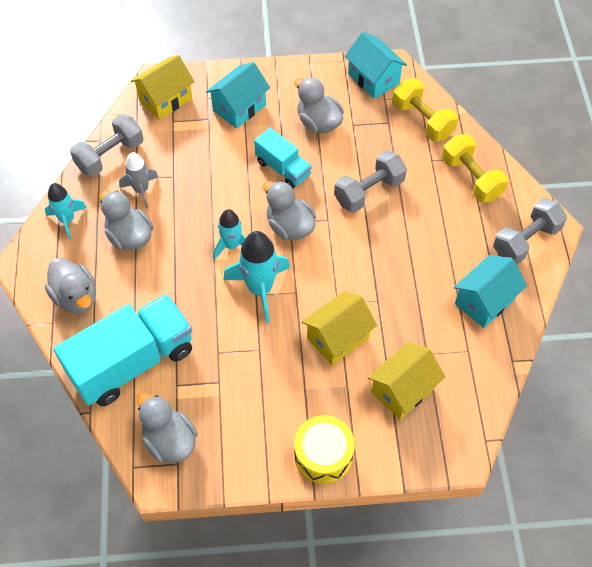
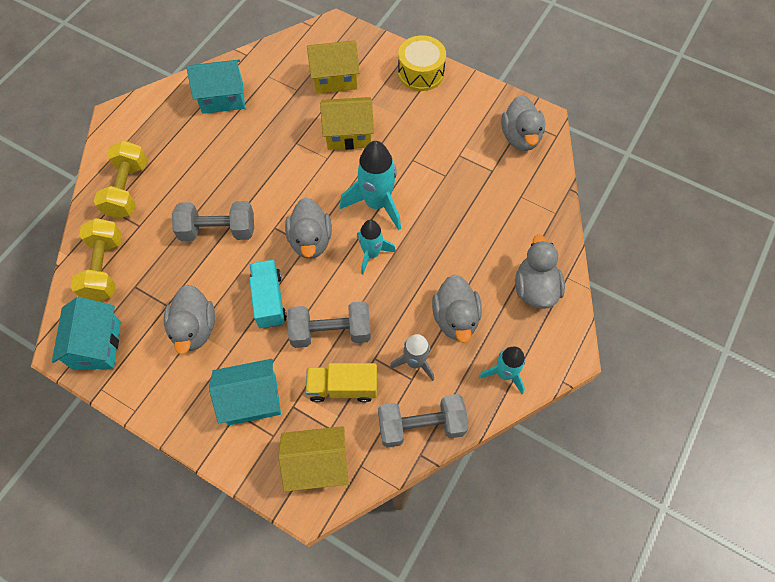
camera: 145 degrees left, 5 degrees up
(132, 362) = (516, 206): turquoise truck -> none
(182, 147) = (343, 387): none -> yellow truck
(525, 241) = (146, 119): grey dumbbell -> grey dumbbell (331, 332)

